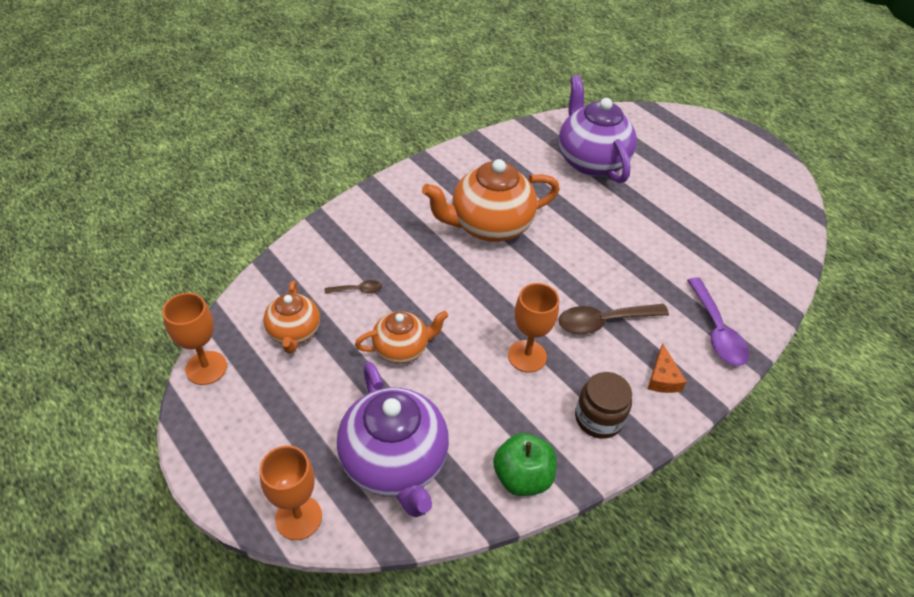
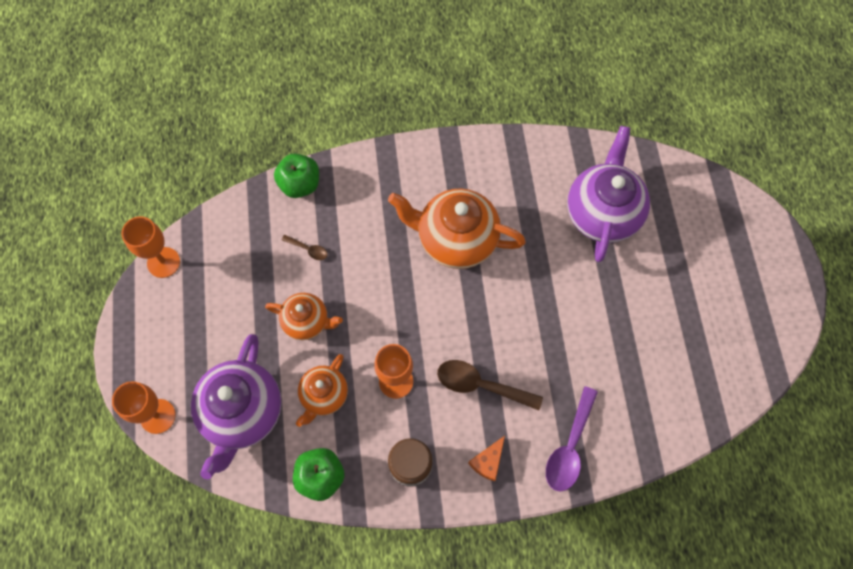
camera: 35 degrees right, 20 degrees up
(294, 332) = (239, 264): orange teapot -> orange teapot (324, 395)
(311, 244) = (300, 184): none -> green apple

